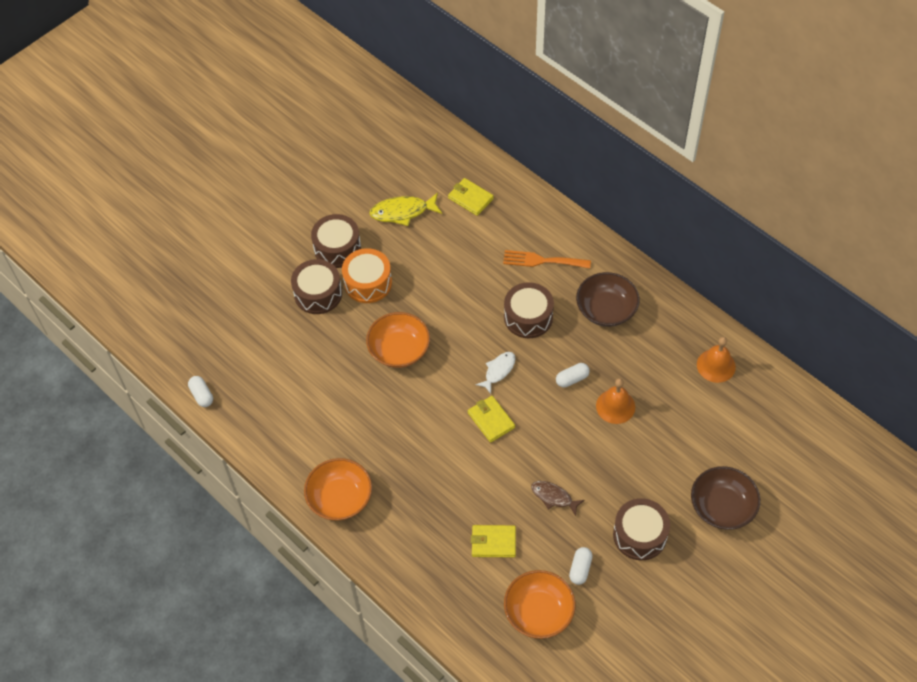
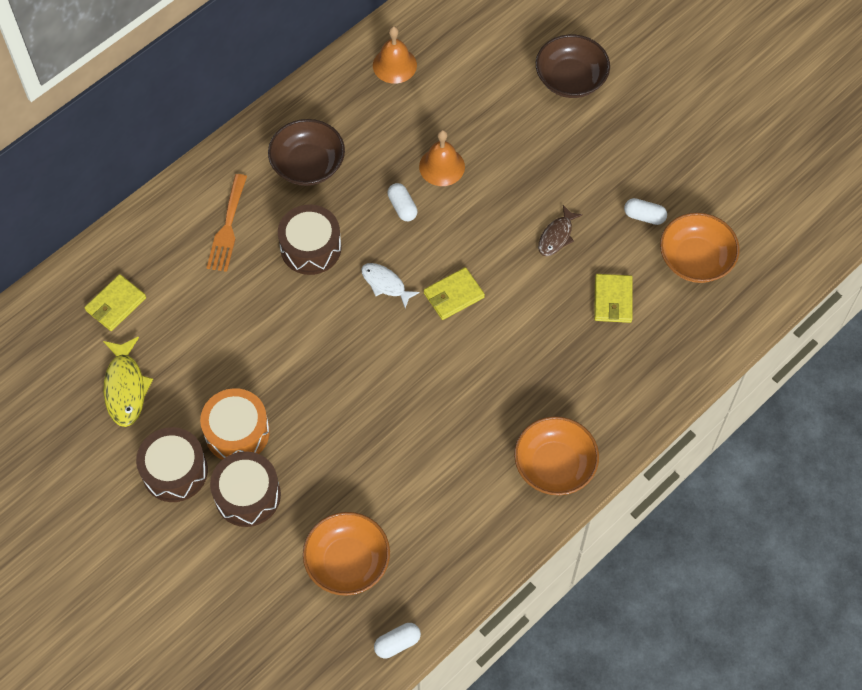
camera: 90 degrees left, 5 degrees up
(399, 350) = (345, 395): orange bowl -> orange bowl (347, 562)
(640, 535) = (603, 157): brown drum -> none

